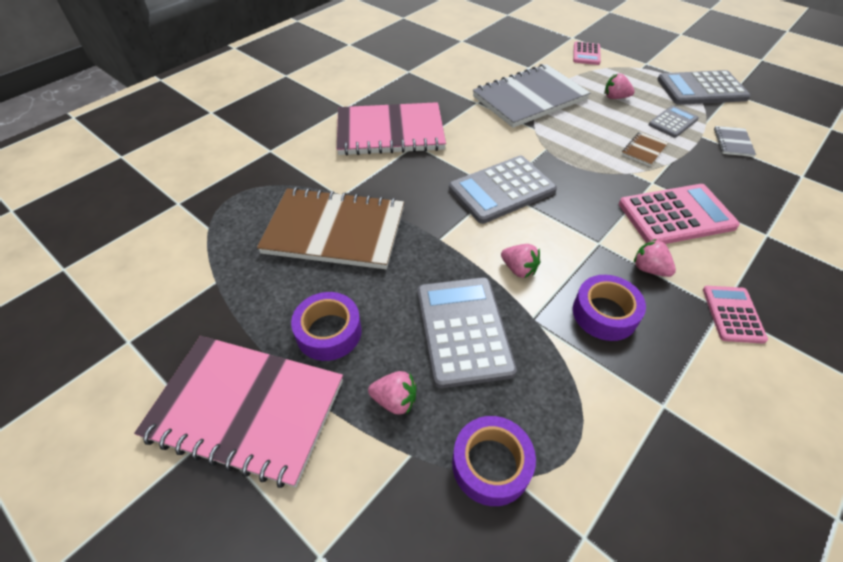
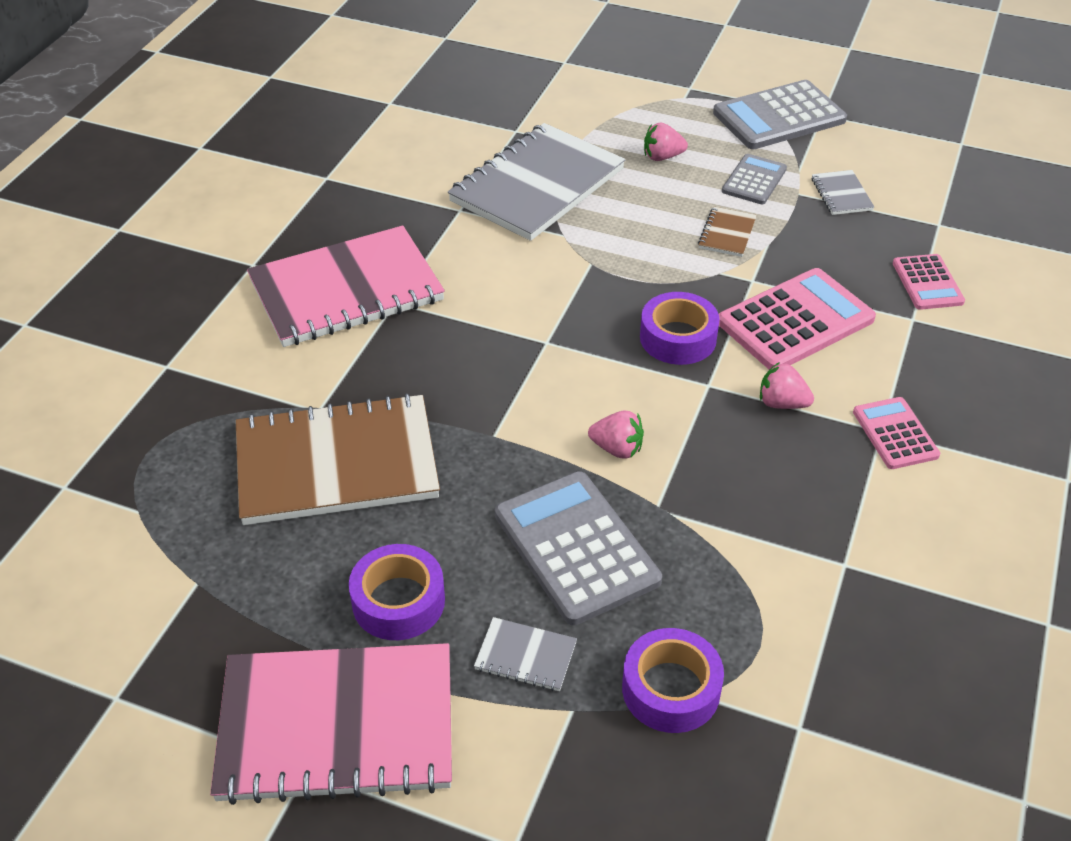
camera: 20 degrees left, 5 degrees down
(395, 400) = (525, 656): pink strawberry -> grey notebook
(501, 190) = (551, 342): grey calculator -> none
(586, 54) = (596, 89): pink calculator -> pink calculator (927, 283)
(604, 313) = (744, 476): purple tape -> purple tape (678, 338)

